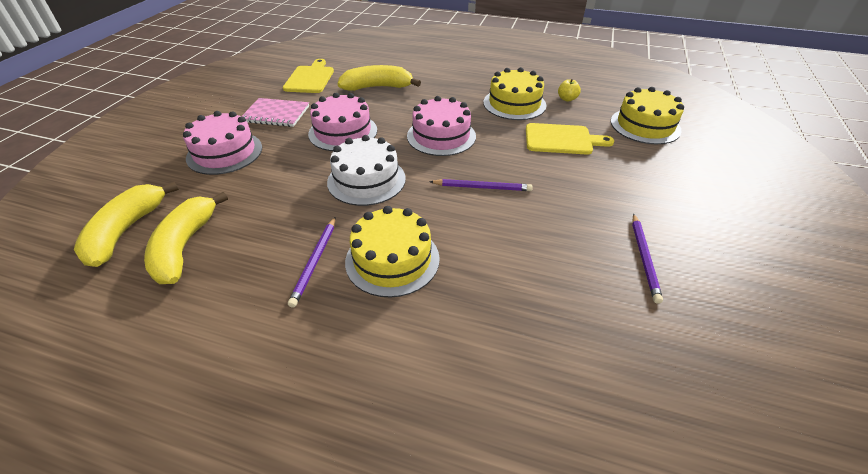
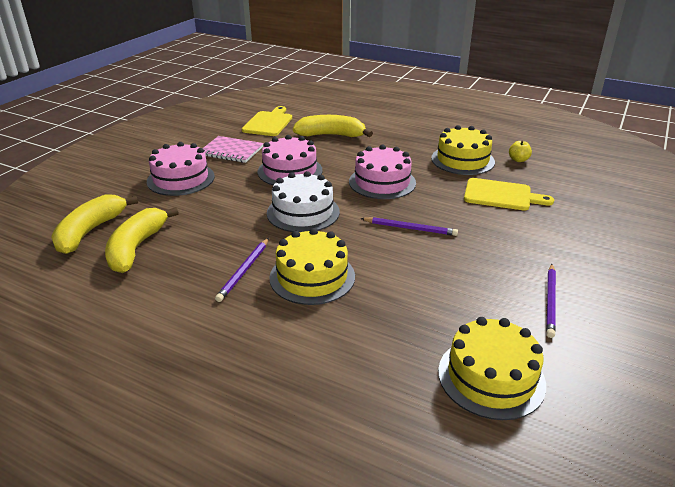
camera: 10 degrees right, 10 degrees down
(645, 125) = (593, 190): yellow cake -> yellow cake (491, 377)

